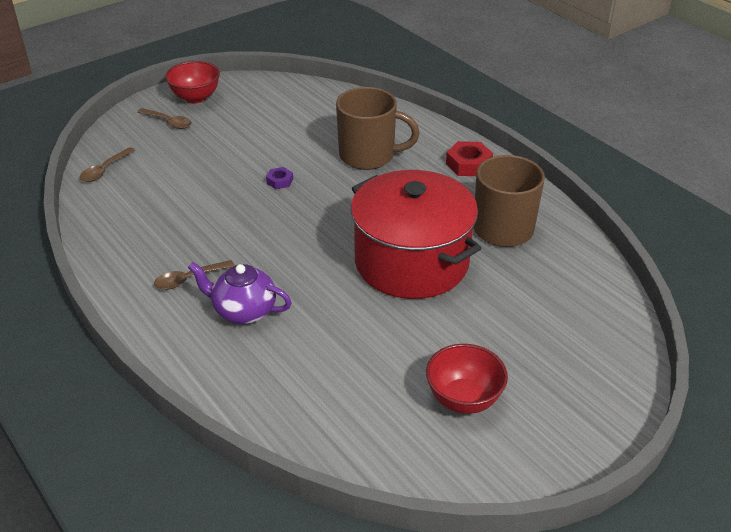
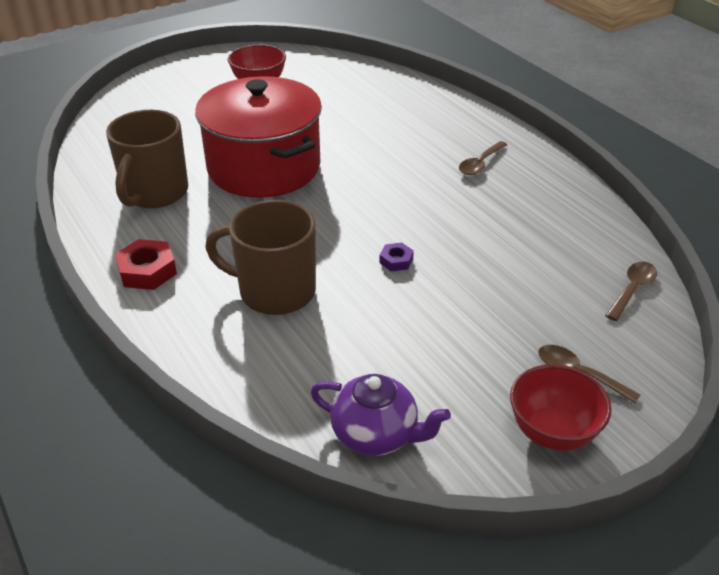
camera: 175 degrees left, 0 degrees up
(188, 279) = (480, 164): brown spoon -> brown spoon turned 150 degrees clockwise
(243, 311) = (424, 139): purple teapot -> purple teapot (376, 435)

